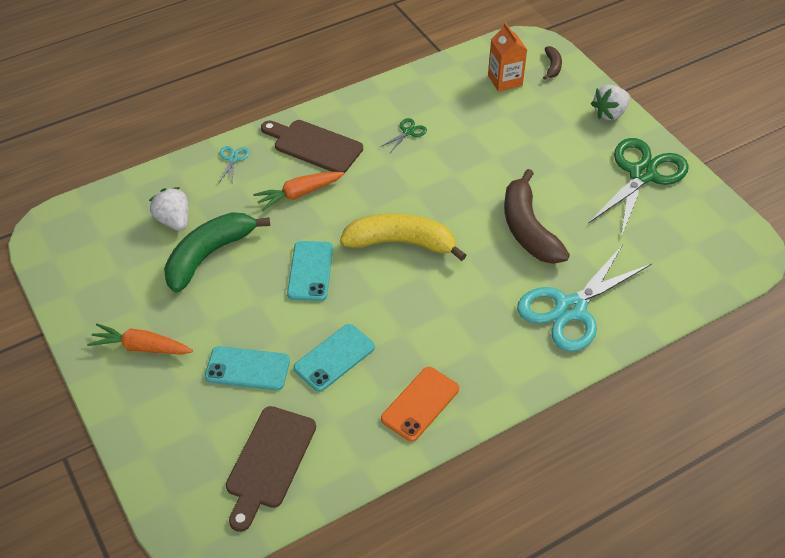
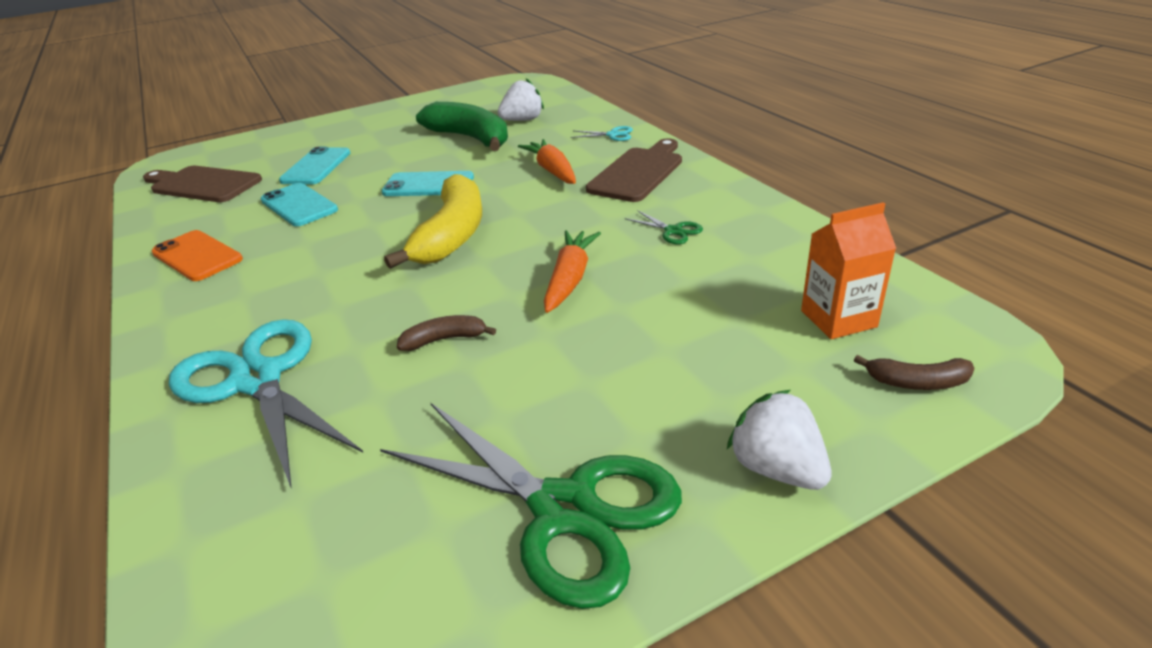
camera: 95 degrees right, 15 degrees down
(141, 347) = (371, 125): orange carrot -> orange carrot (570, 278)
(528, 229) = (444, 339): brown banana -> brown banana, size x0.46

